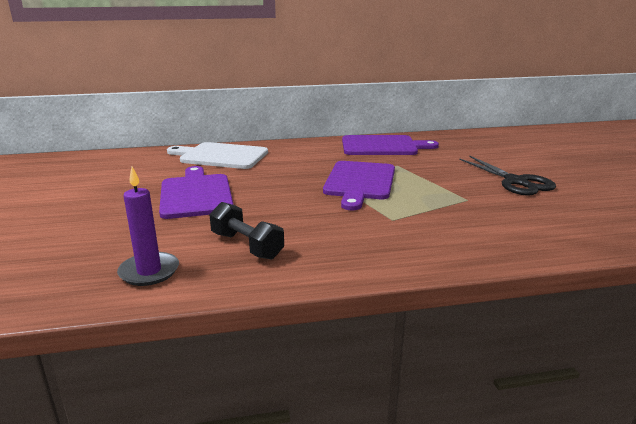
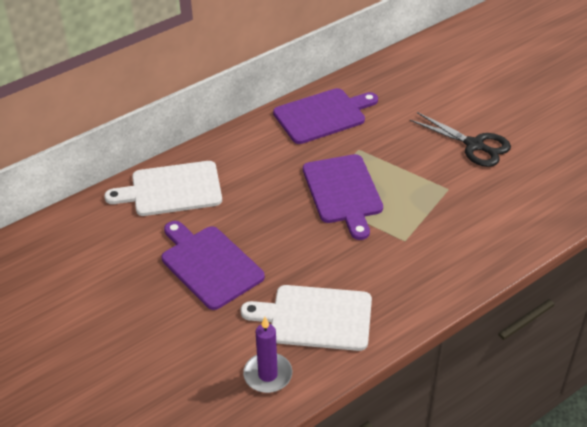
camera: 25 degrees left, 20 degrees up
(246, 246) = (315, 317): black dumbbell -> white cutting board

